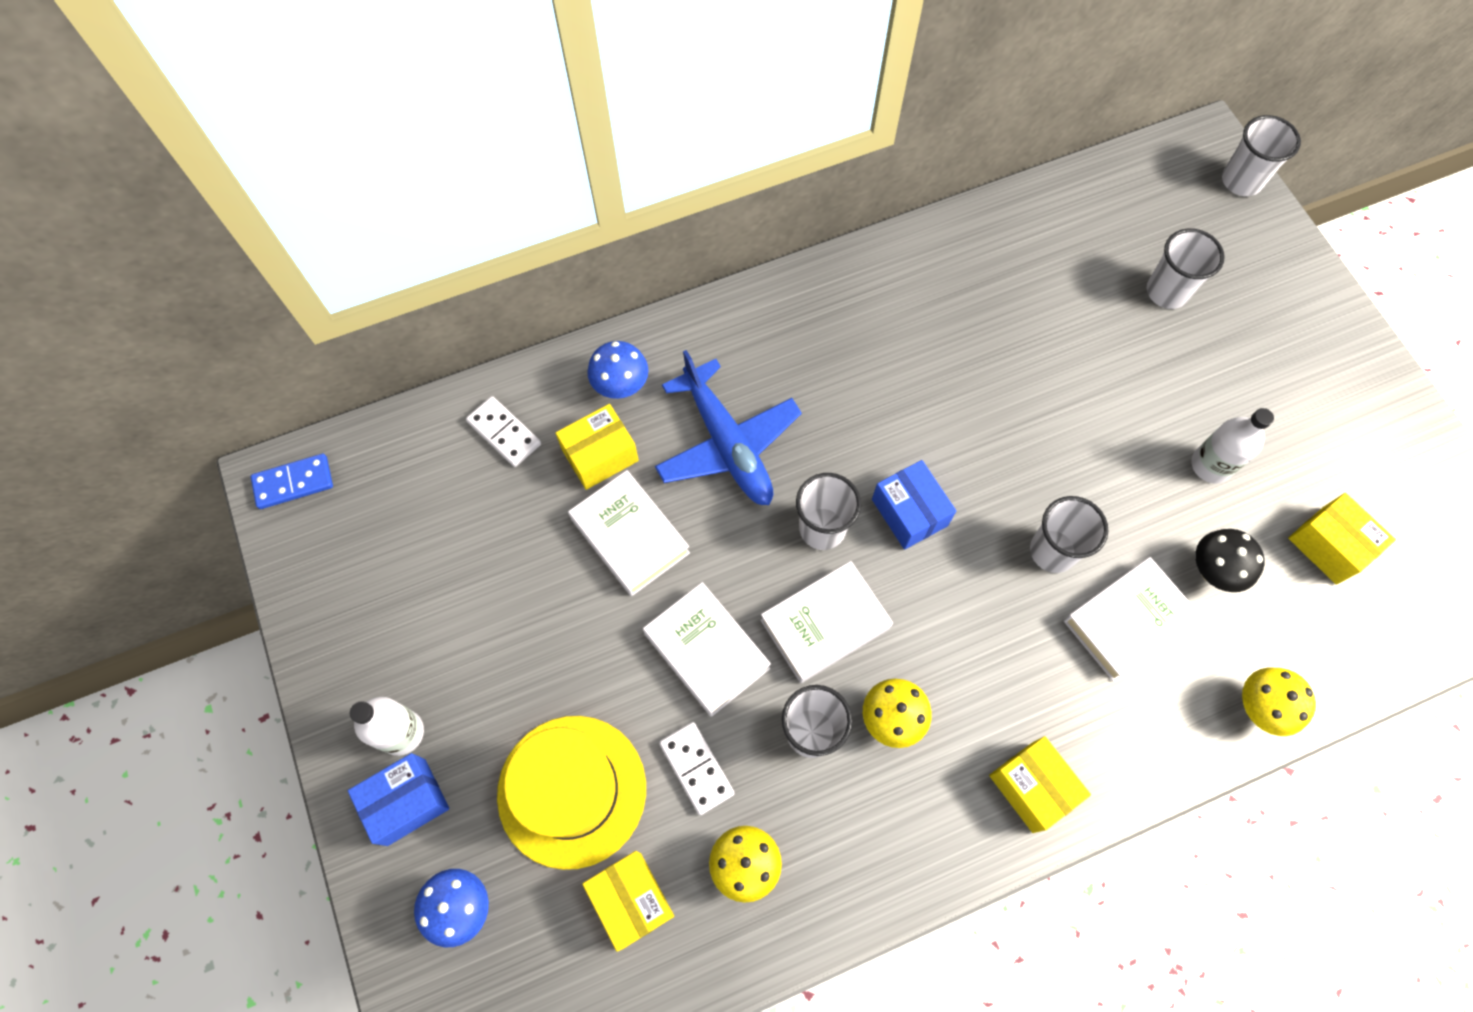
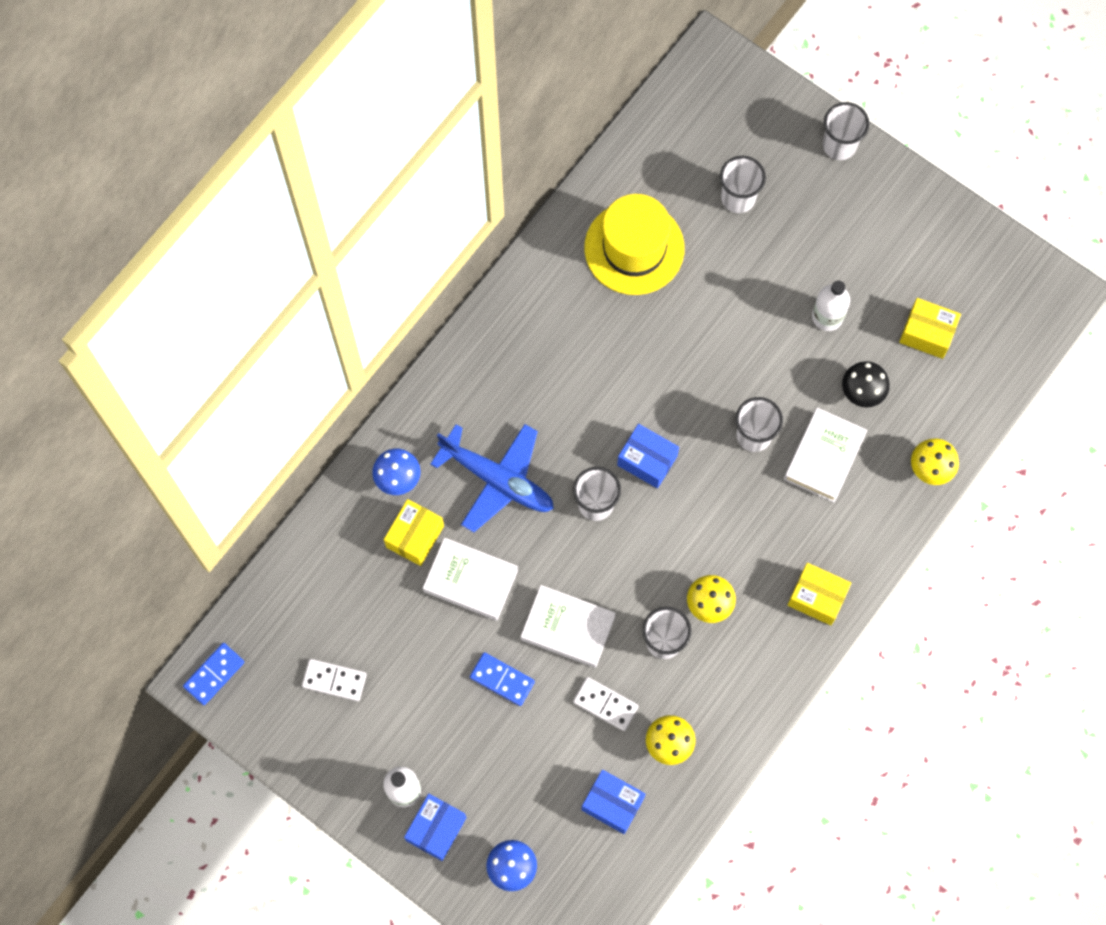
camera: 30 degrees left, 5 degrees up
(504, 433) = (337, 558): white domino -> white domino (334, 680)
(572, 791) = (536, 762): yellow hat -> yellow hat (634, 248)
(594, 668) = (502, 680): none -> blue domino
(631, 900) = (612, 804): yellow box -> blue box
(825, 624) = (634, 567): white book -> none
(1241, 181) = (748, 76): white cup -> white cup (839, 145)

